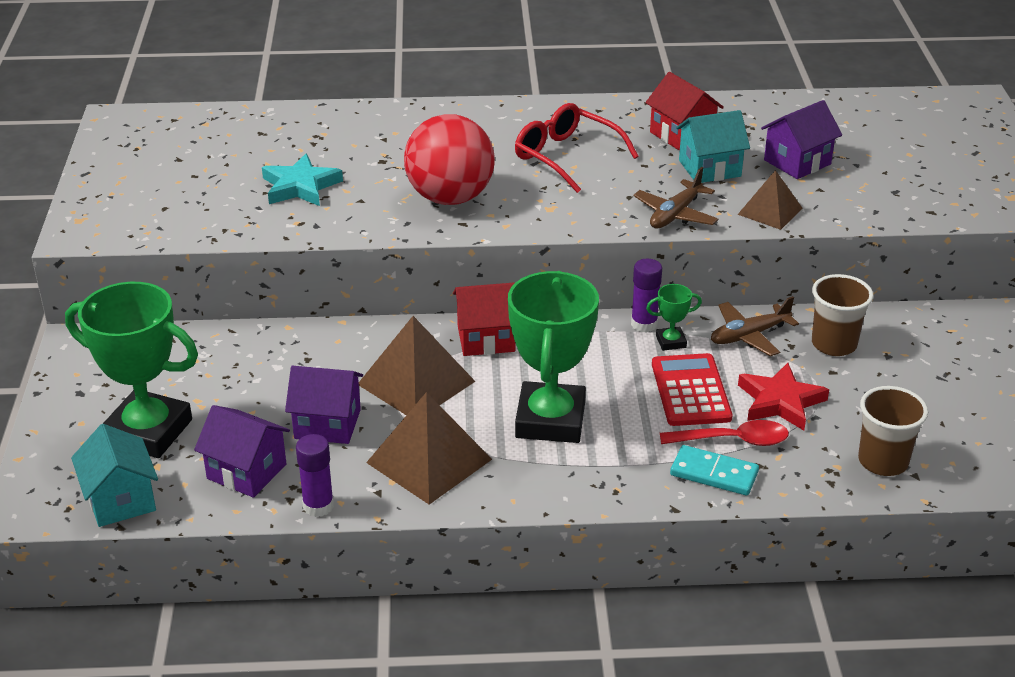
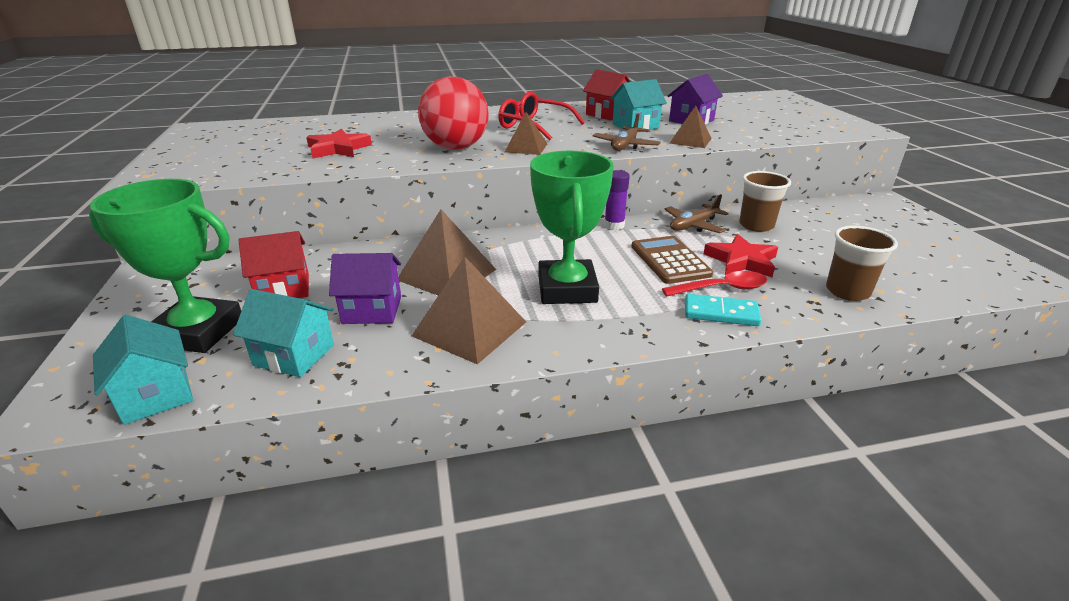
camera: 10 degrees left, 5 degrees down
(246, 471) = (294, 355): purple house -> turquoise house
(300, 186) = (338, 149): turquoise star -> red star
(318, 506) = (367, 377): purple glue stick -> none
(486, 339) = (497, 243): red house -> red house (283, 289)
(541, 206) = (526, 148): none -> brown pyramid
(671, 342) = (639, 233): green trophy -> none
(690, 391) = (670, 260): red calculator -> brown calculator

